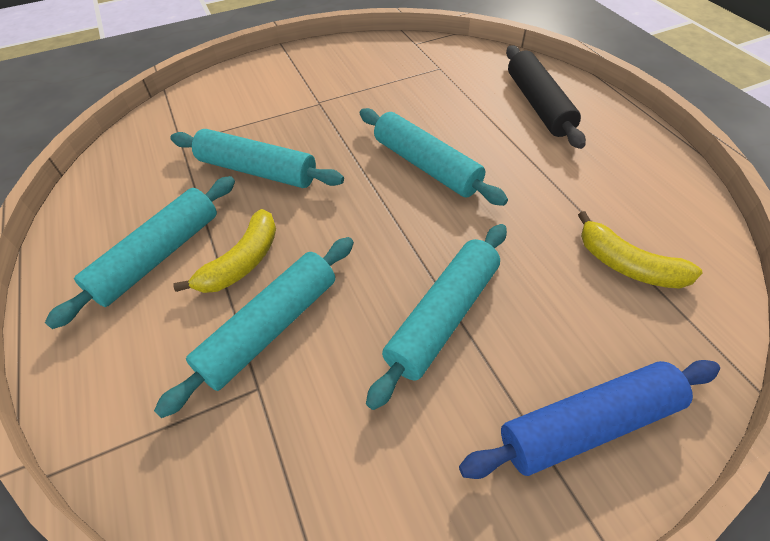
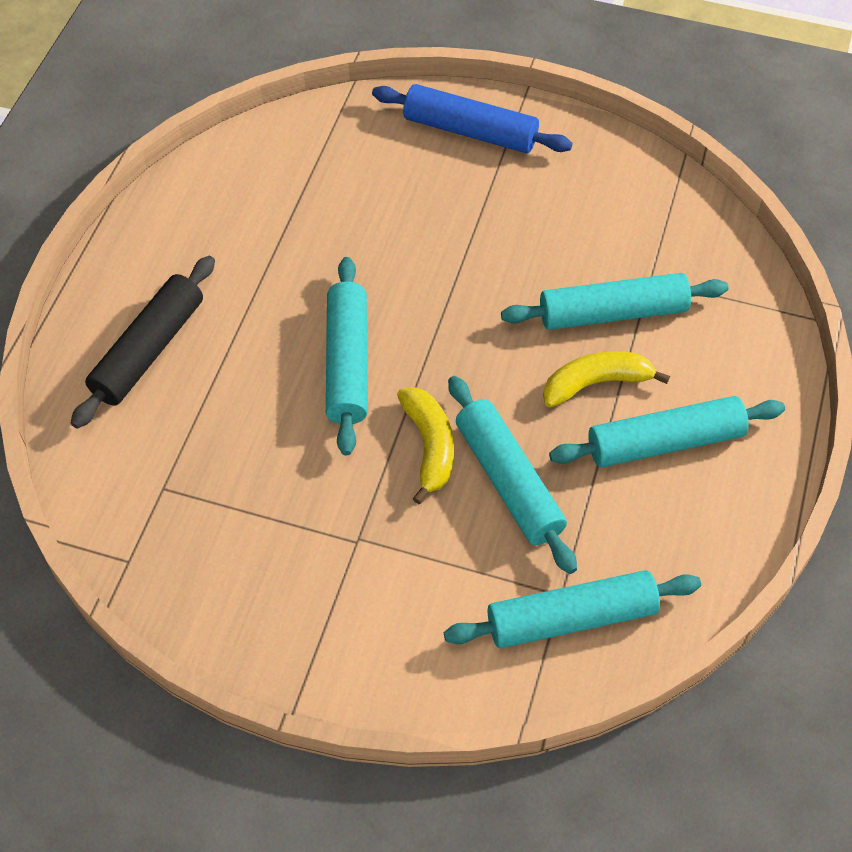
camera: 140 degrees left, 5 degrees up
(442, 316) = (484, 236): turquoise rolling pin -> turquoise rolling pin (571, 618)
(627, 265) = (316, 176): yellow banana -> yellow banana (429, 446)

